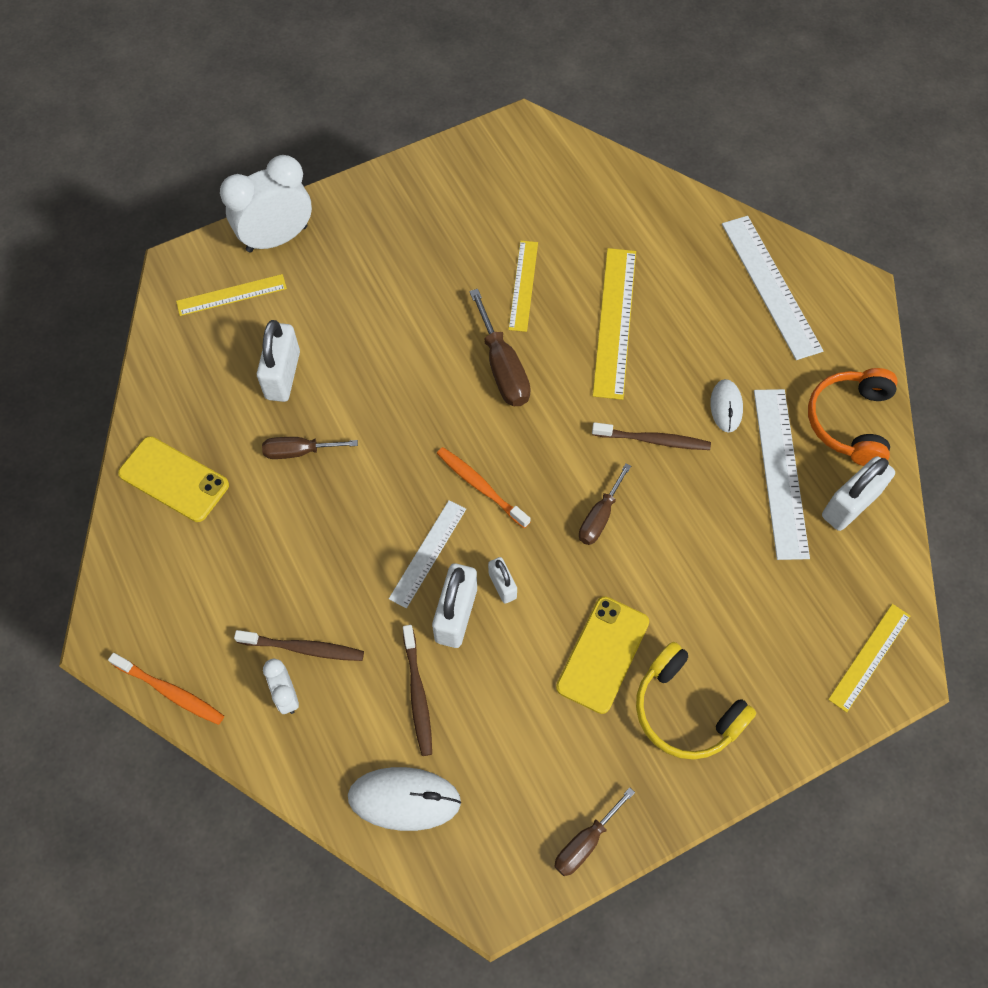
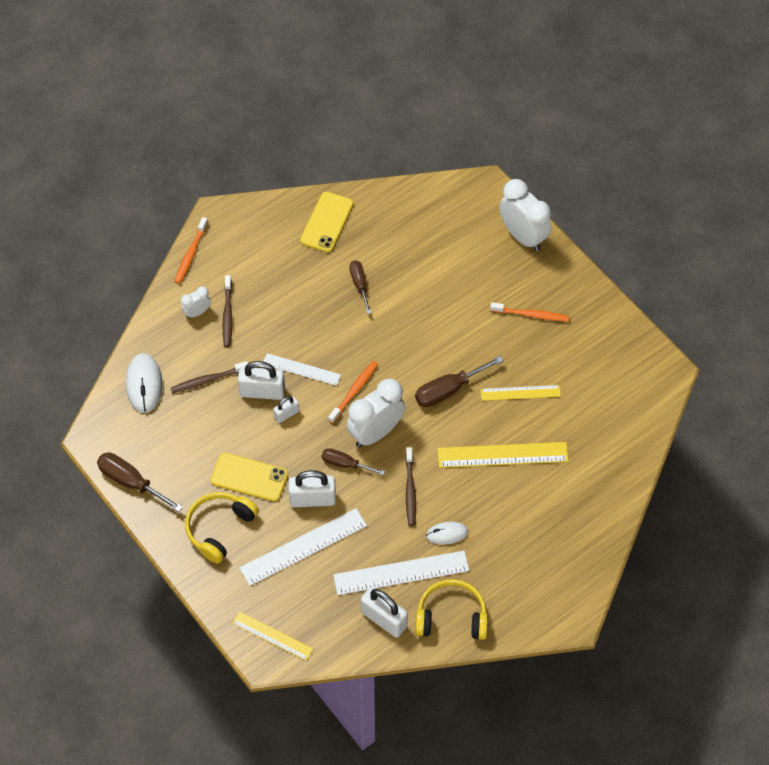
camera: 80 degrees right, 5 degrees down
(231, 295) = (470, 221): yellow ruler -> none
(283, 375) = (414, 263): white padlock -> white padlock (312, 499)
(405, 252) = (531, 315): none -> orange toothbrush
(554, 469) = (375, 432): none -> white clock
(585, 842) = (131, 482): brown screwdriver -> brown screwdriver, size x1.53
(770, 286) = (559, 556): white ruler -> white ruler (303, 547)
(849, 422) = (451, 616): orange headphones -> yellow headphones

